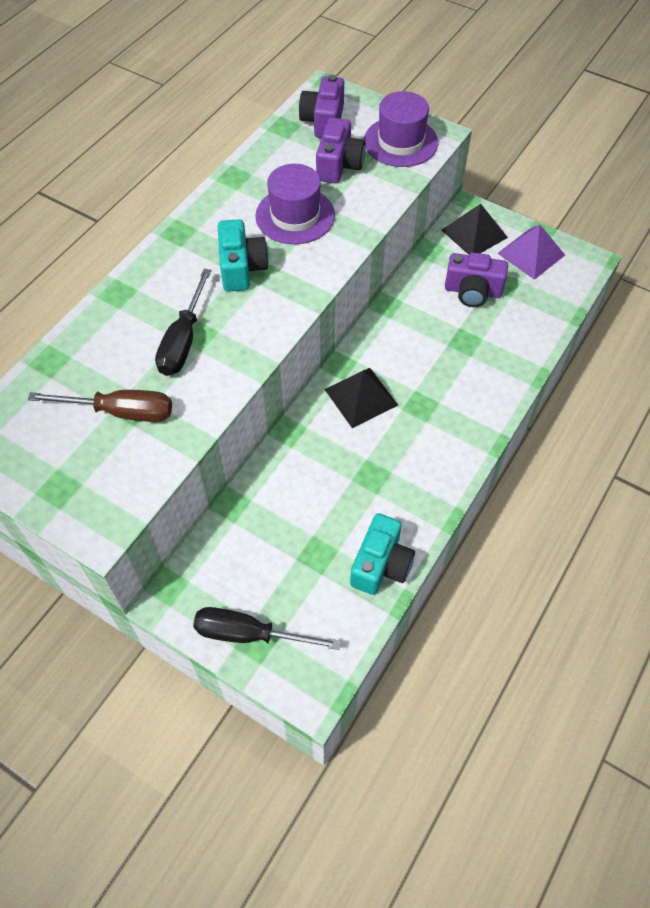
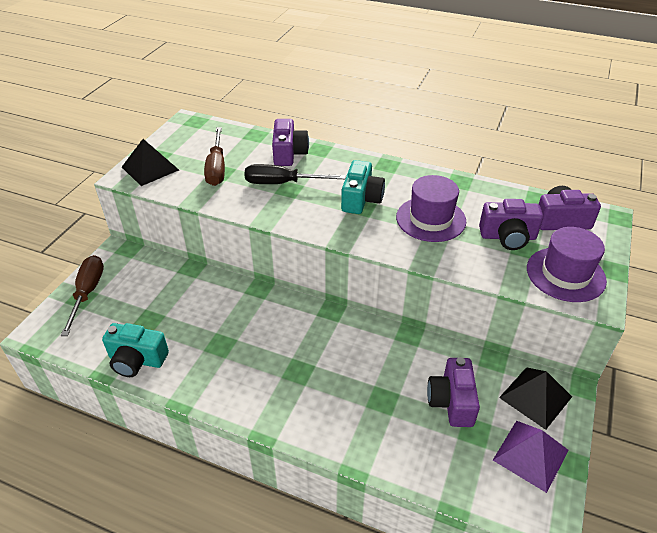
camera: 80 degrees right, 15 degrees down
(115, 326) = (289, 153): none -> purple camera
(241, 268) = (361, 199): turquoise camera -> turquoise camera turned 60 degrees counterclockwise
(249, 634) = (87, 293): black screwdriver -> brown screwdriver
(361, 397) = (299, 328): black pyramid -> black pyramid (150, 168)

